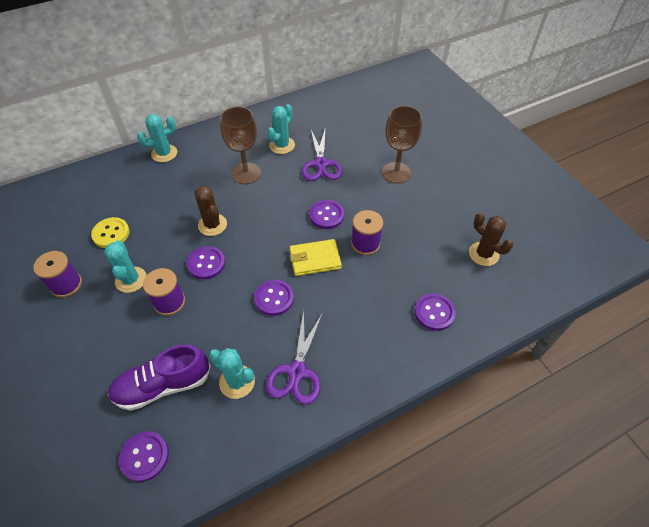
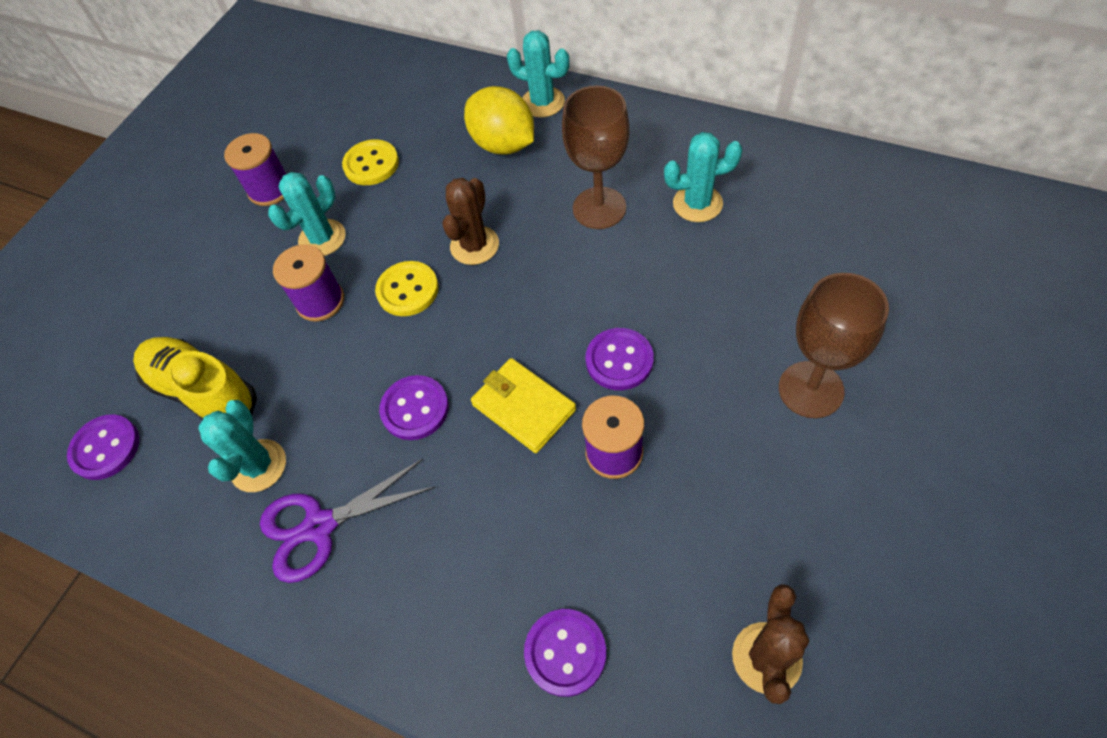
camera: 60 degrees right, 5 degrees up
(163, 385) = (203, 391): purple shoe -> yellow shoe
(169, 180) = (503, 144): none -> yellow lemon
(206, 263) = (407, 290): purple button -> yellow button
(321, 164) = (714, 277): purple scissors -> none

